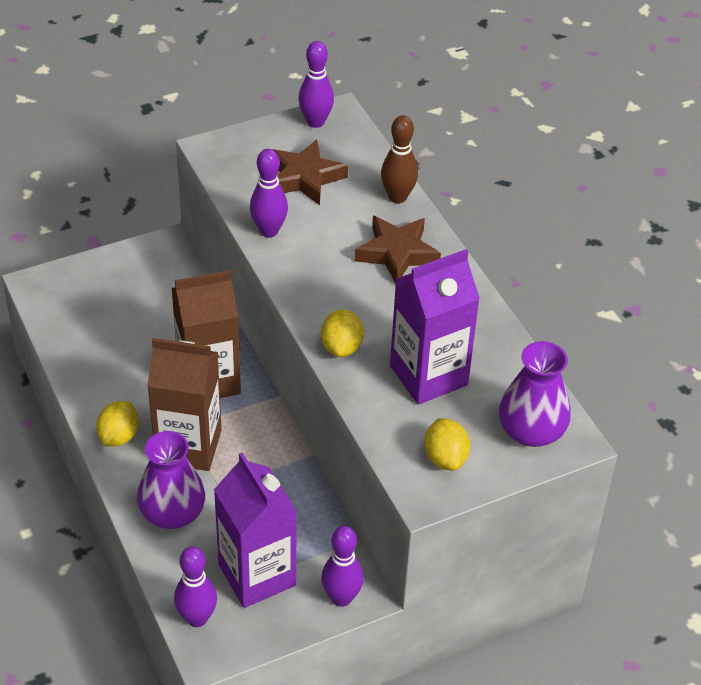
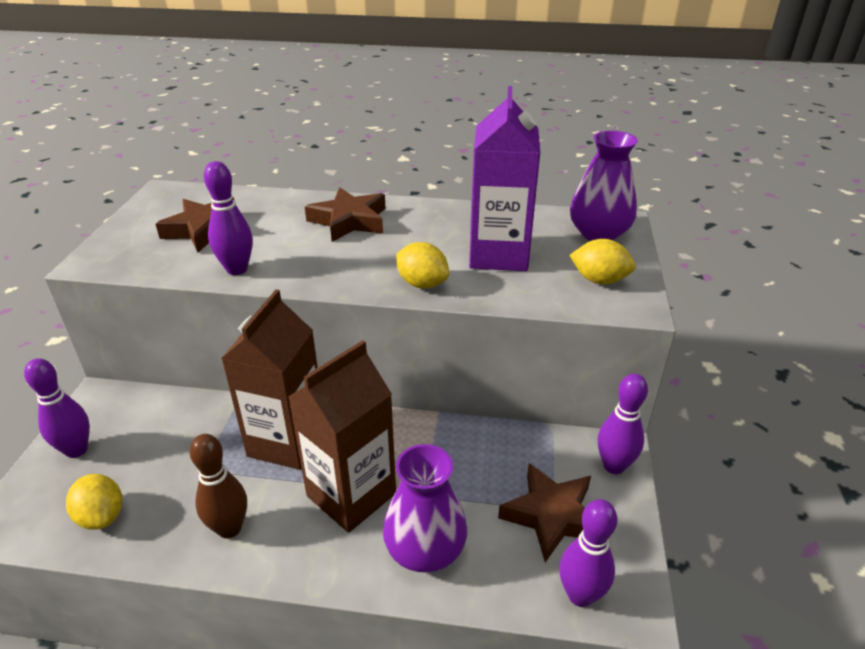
camera: 55 degrees left, 10 degrees down
(119, 436) = (284, 549): yellow lemon -> yellow lemon (102, 516)
(257, 575) = (552, 516): purple carton -> brown star
(315, 122) = (154, 203): purple bowling pin -> purple bowling pin (76, 450)
(397, 197) = (290, 199): brown bowling pin -> brown bowling pin (229, 528)

